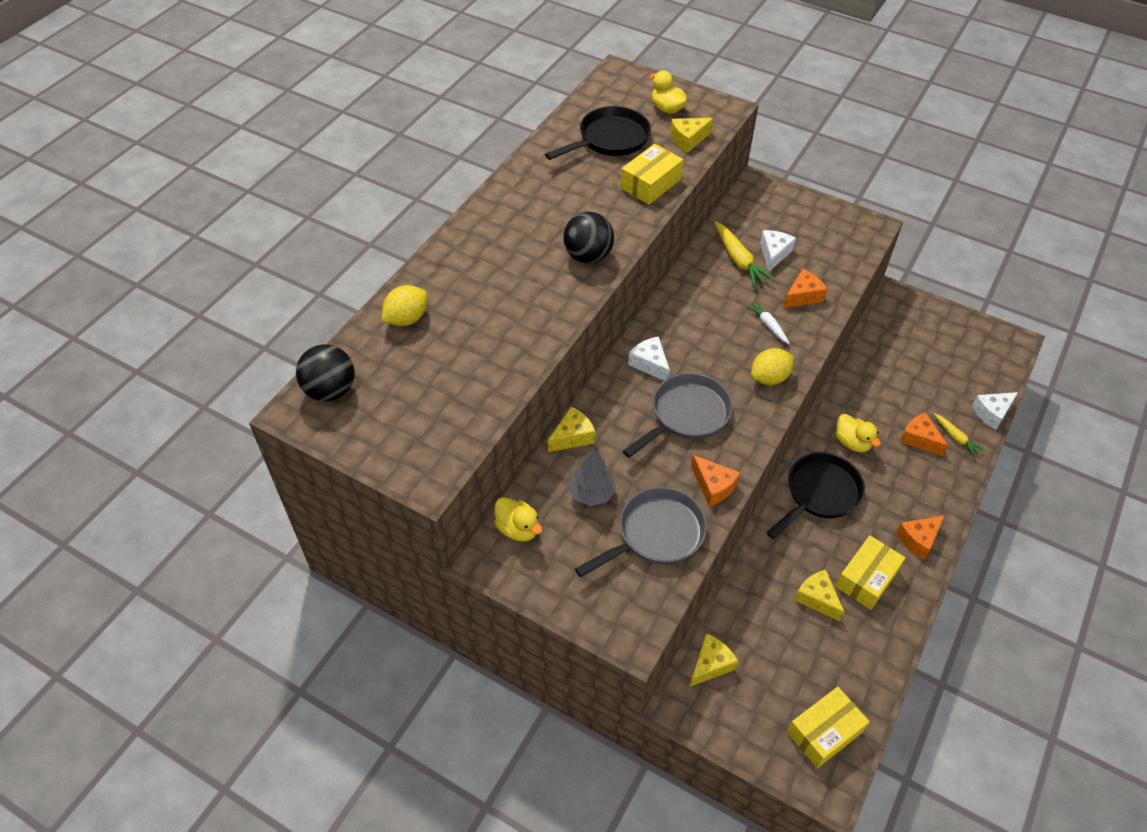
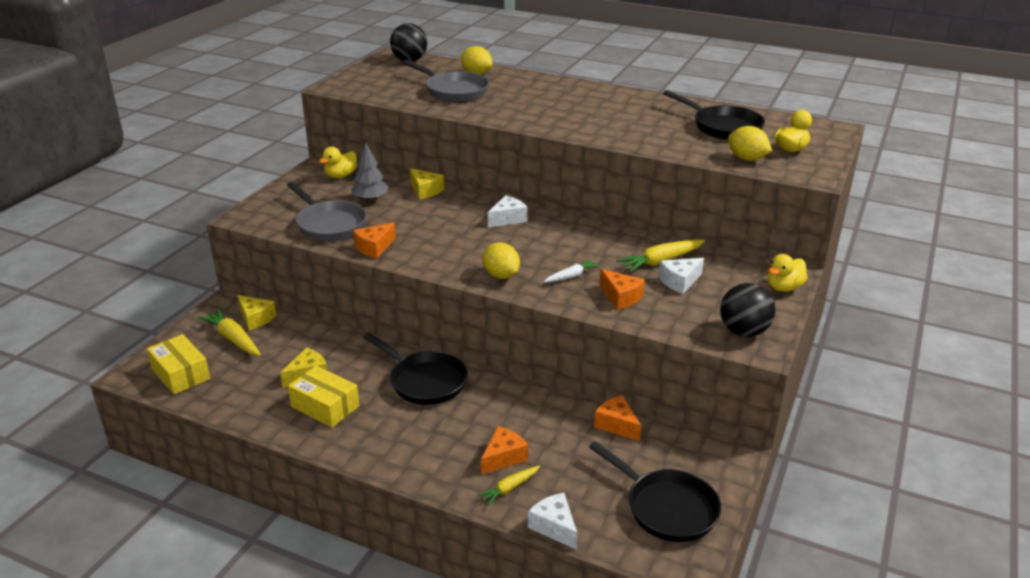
camera: 85 degrees right, 20 degrees down
(588, 256) = (560, 123): black ball -> black ball (743, 331)
(650, 184) = (668, 144): yellow box -> none
(686, 415) = (451, 235): grey pan -> grey pan (454, 91)
(688, 139) = (747, 159): yellow cheese -> yellow lemon
(753, 684) = (233, 339): none -> yellow carrot
(774, 254) = (679, 281): white cheese -> white cheese turned 135 degrees clockwise
(852, 442) = (492, 406): yellow duck -> yellow duck (783, 287)
(918, 539) = (368, 445): orange cheese -> orange cheese (617, 425)
(959, 345) = (666, 508): none -> black pan

